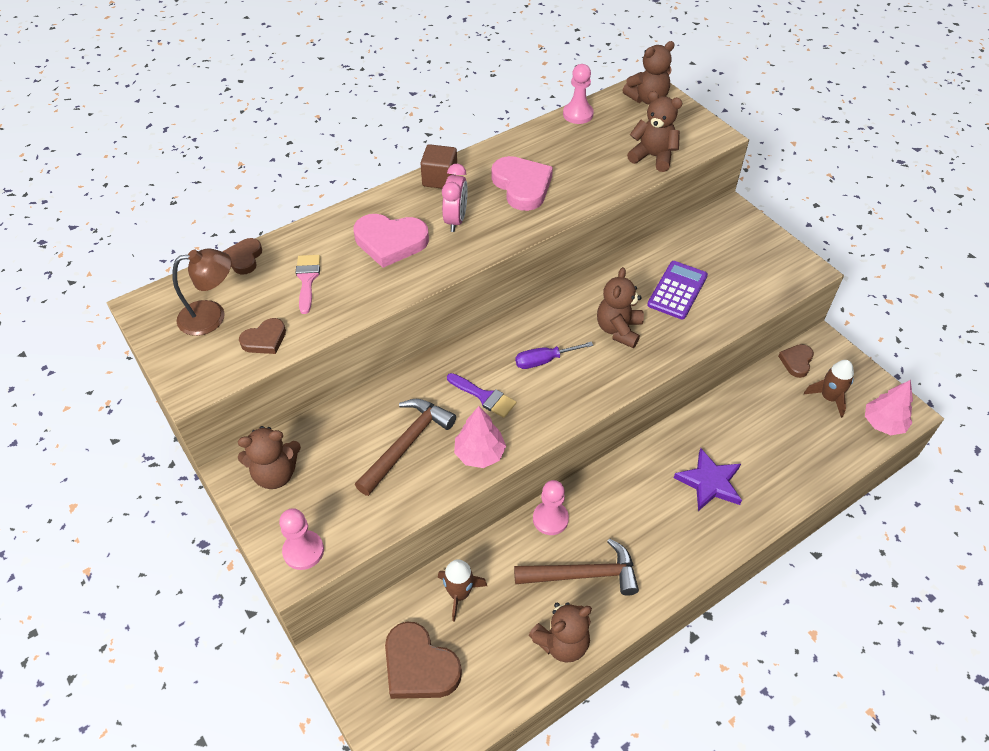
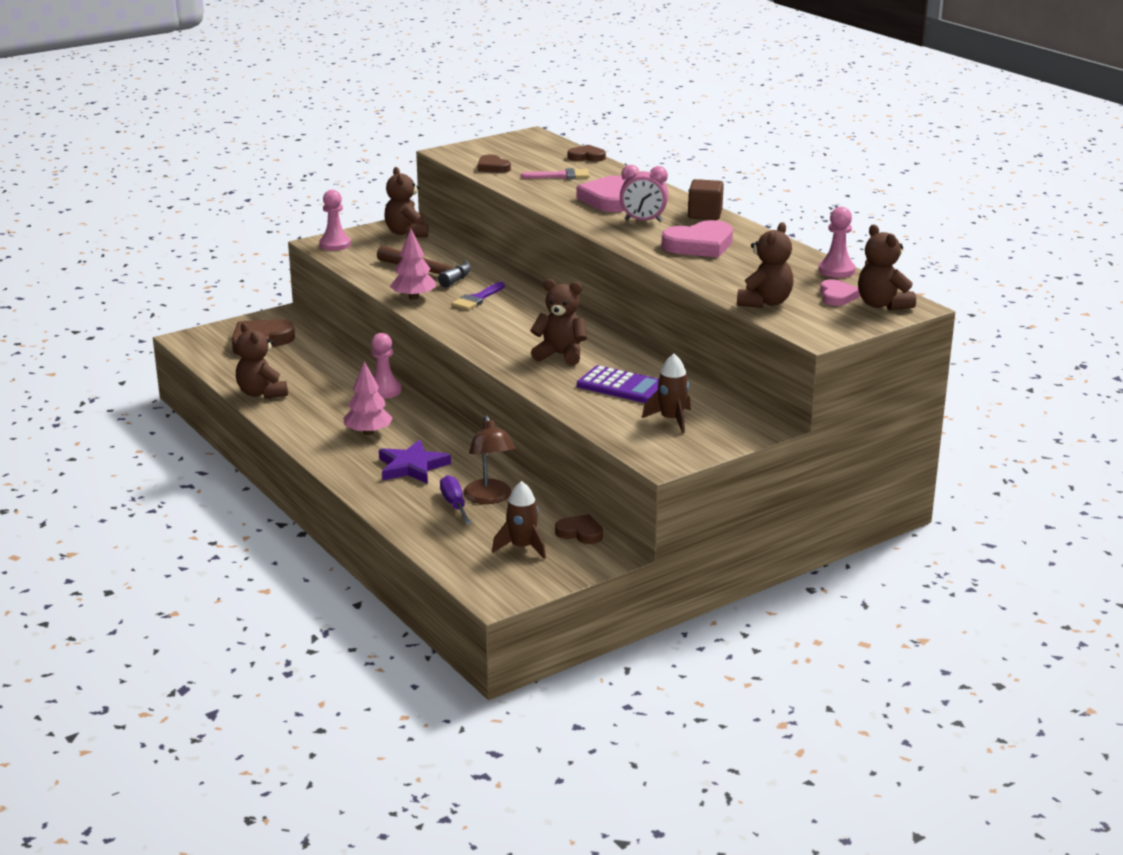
camera: 90 degrees right, 25 degrees down
(212, 316) = (519, 152): brown lamp -> brown lamp (489, 498)
(459, 594) = (318, 355): brown rocket -> brown rocket (671, 420)
(544, 360) = (519, 322): purple screwdriver -> purple screwdriver (454, 505)
(582, 574) = (323, 403): brown hammer -> none
(633, 119) = (837, 296): none -> pink heart
(883, 423) = (480, 578): pink tree -> pink tree (368, 432)

